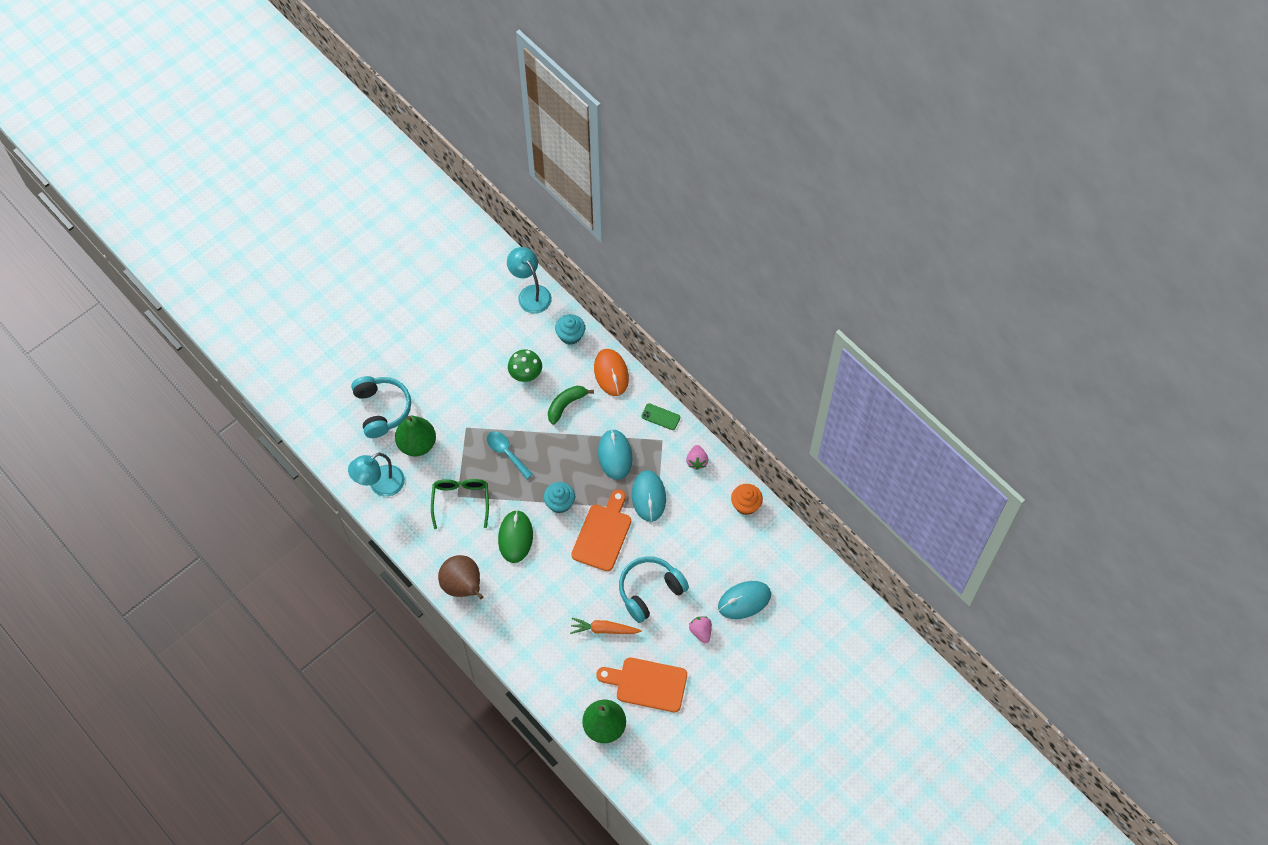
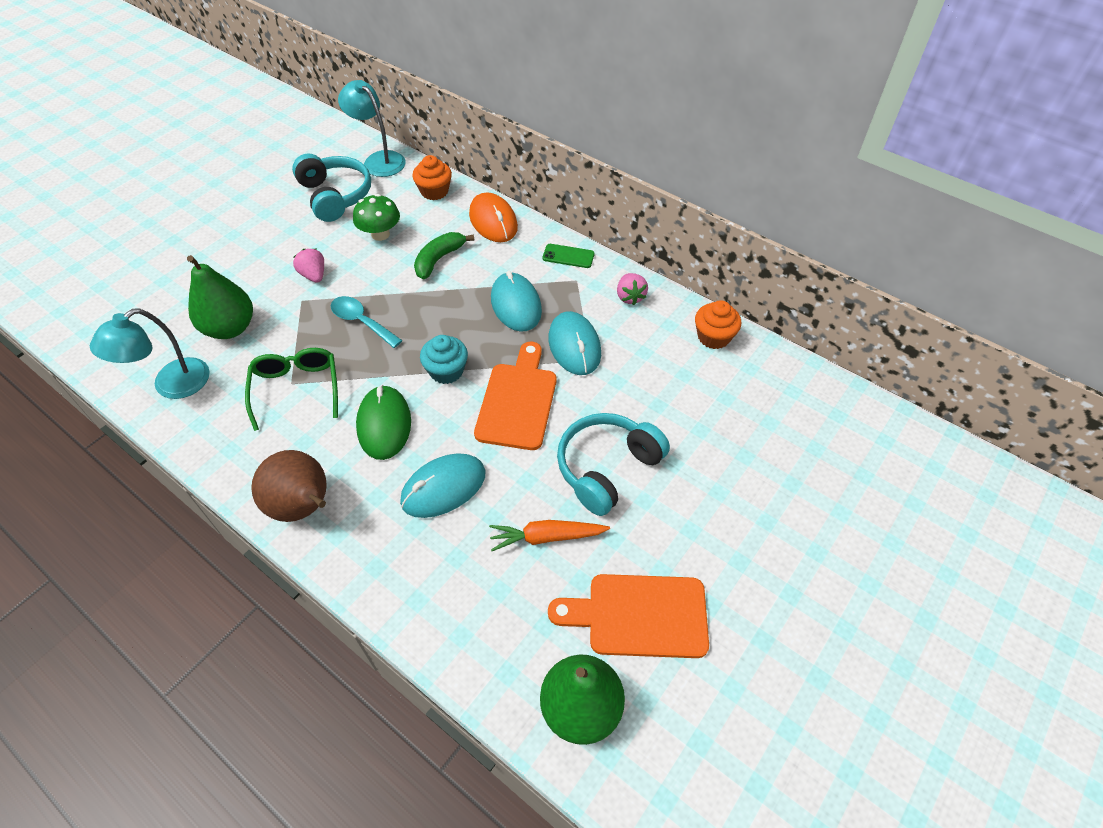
camera: 10 degrees left, 10 degrees down
(382, 409) = (180, 295): turquoise headphones -> turquoise headphones (335, 196)
(570, 335) = (434, 191): turquoise cupcake -> orange cupcake
(701, 632) = (704, 515): pink strawberry -> pink strawberry (314, 275)
(744, 601) = (756, 459): turquoise mouse -> turquoise mouse (443, 487)

